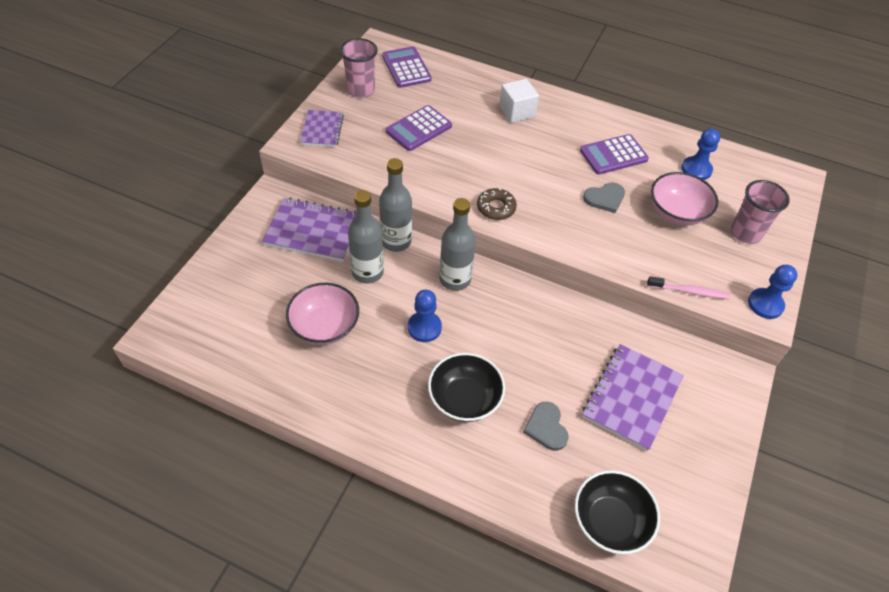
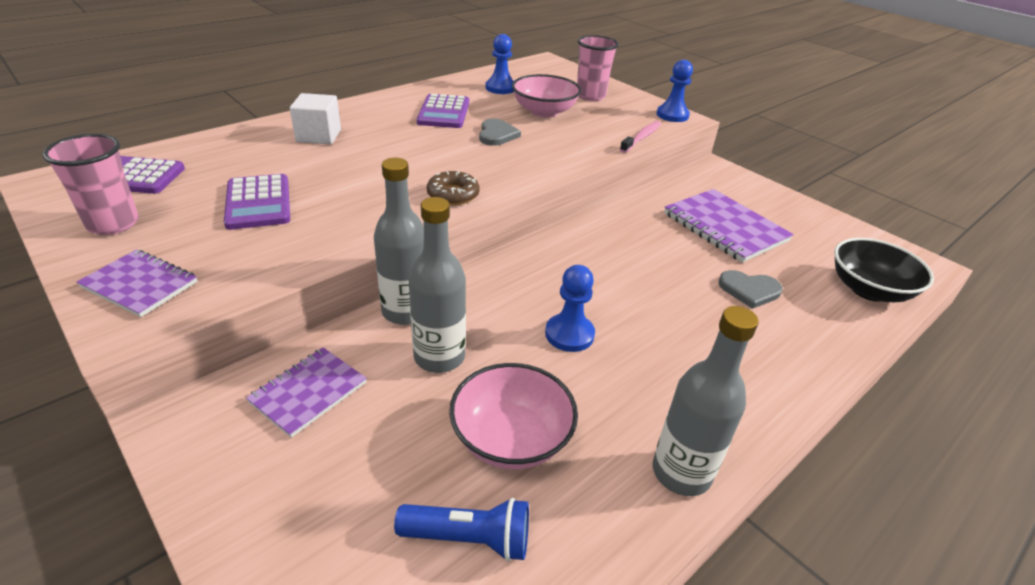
camera: 65 degrees left, 15 degrees down
(258, 330) = (469, 538): none -> blue flashlight
(313, 231) = (308, 392): purple notebook -> purple notebook, size x0.62
(455, 279) = (508, 283): grey bottle -> grey bottle (681, 472)
(464, 399) = (694, 337): black bowl -> none

